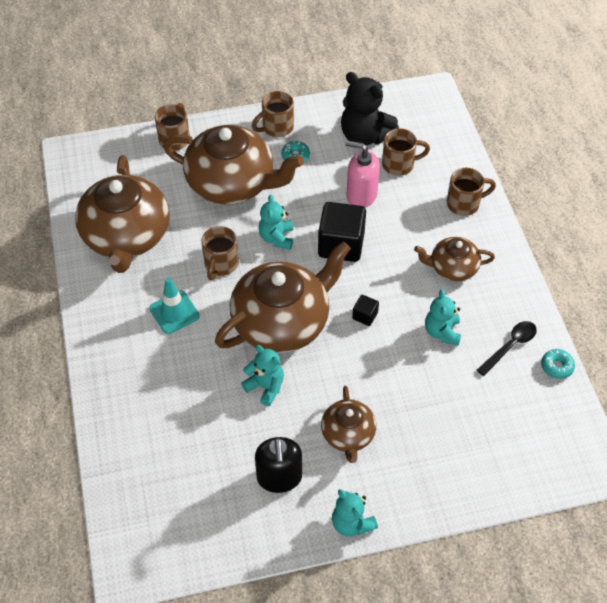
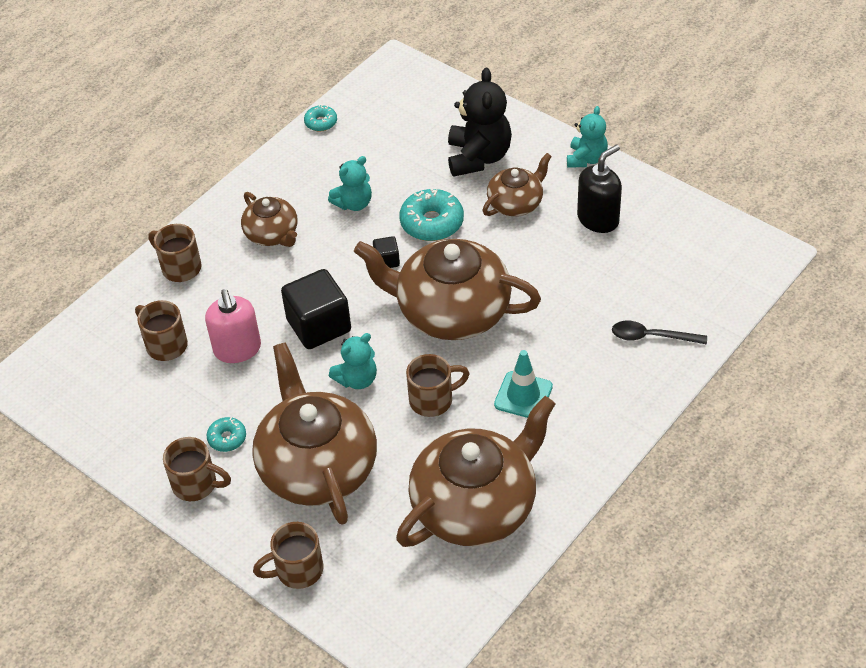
camera: 125 degrees left, 5 degrees down
(265, 387) = (529, 279): turquoise teddy bear -> none
(365, 136) = (144, 398): black teddy bear -> black teddy bear (478, 157)
(377, 366) = (432, 223): none -> turquoise donut
(510, 346) = (327, 157): black spoon -> black spoon (651, 336)

